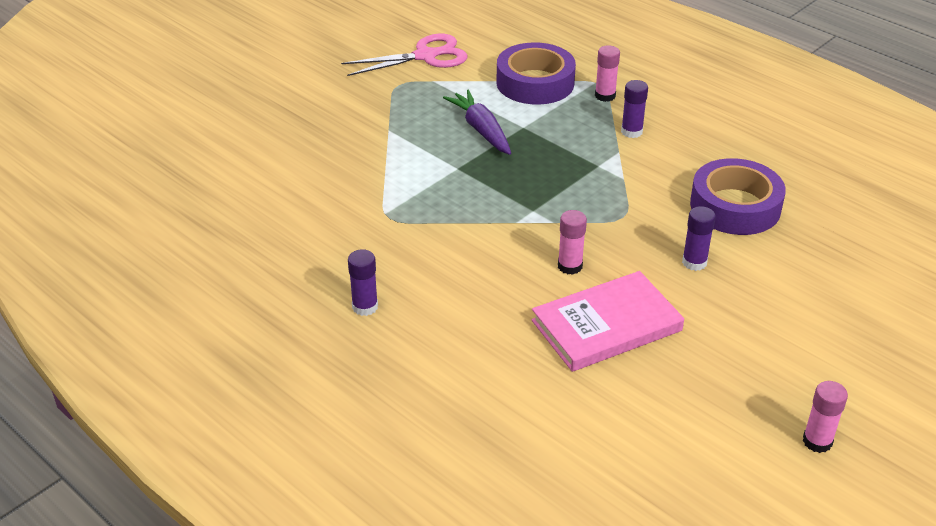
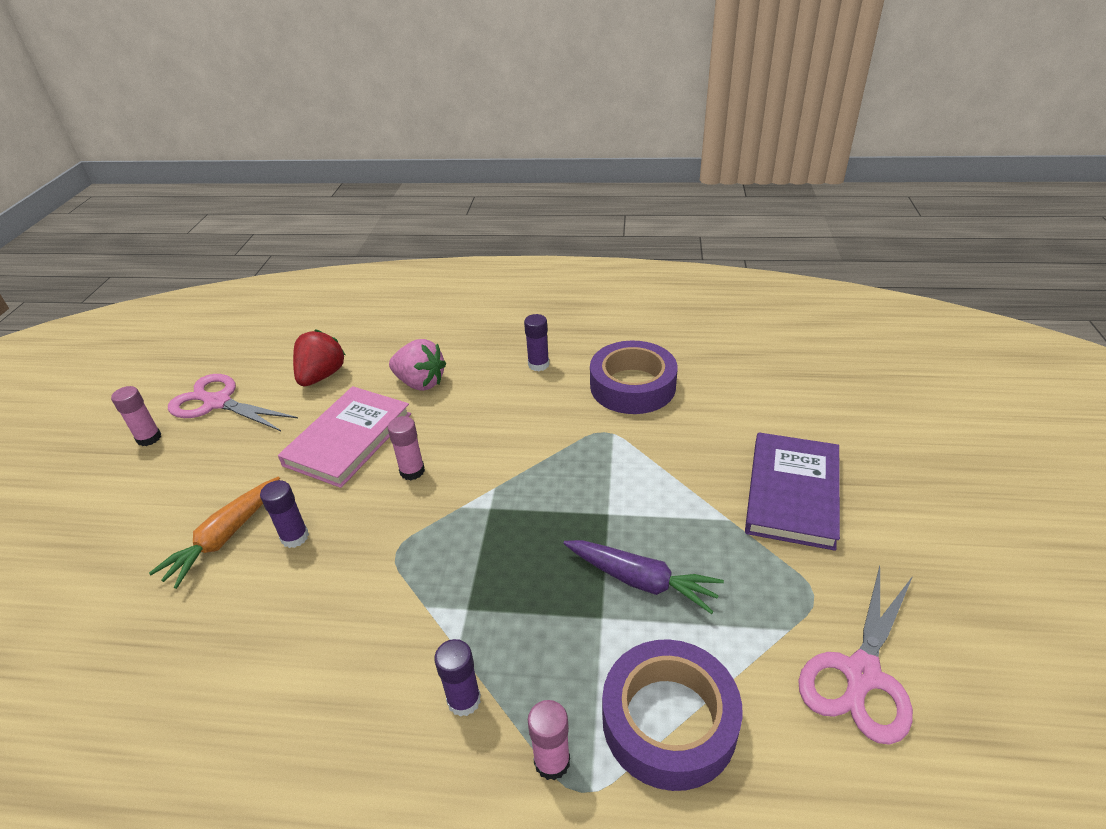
camera: 145 degrees right, 0 degrees up
(330, 122) = (792, 493): none -> purple book
(495, 352) = (420, 383): none -> pink strawberry
(592, 424) = (321, 376): none -> red strawberry
(728, 453) = (217, 402): none -> pink scissors
(735, 206) = (271, 641): purple tape -> purple tape (632, 386)
(752, 290) = (225, 537): none -> orange carrot

